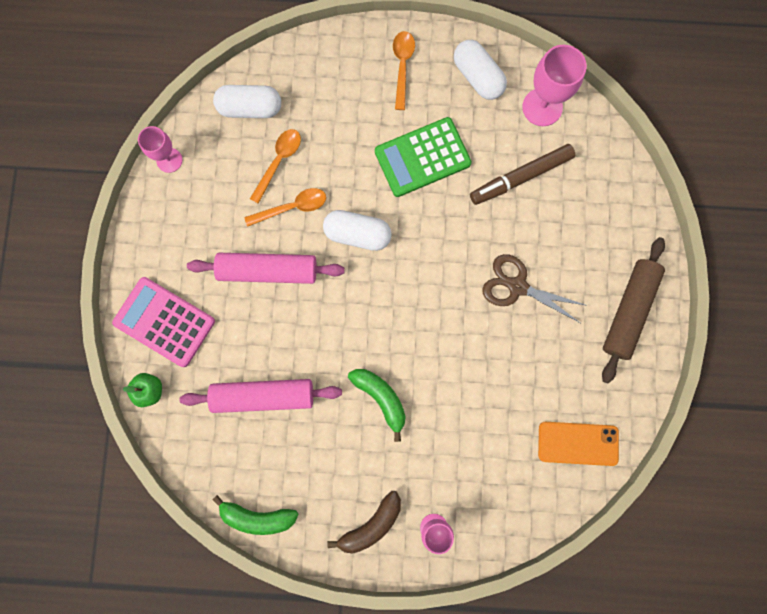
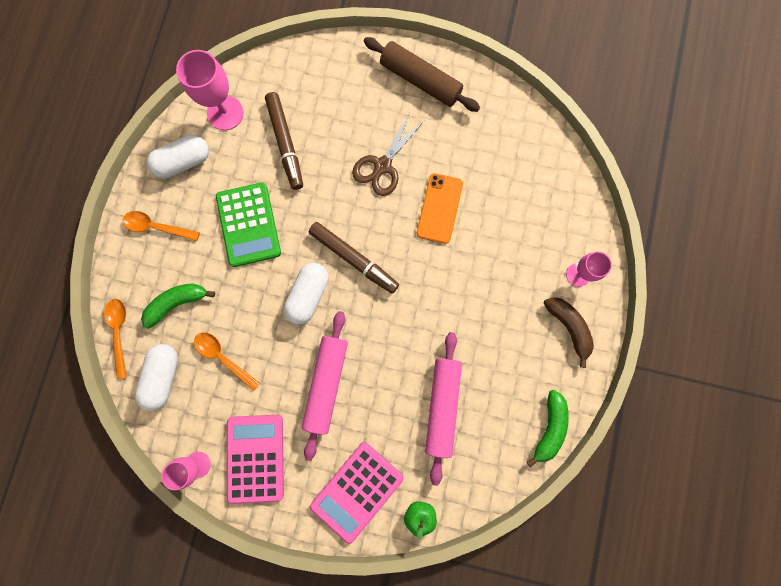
camera: 80 degrees left, 0 degrees up
(183, 215) = (256, 458): none -> pink calculator
(292, 207) = (270, 351): orange spoon -> orange spoon (119, 332)
(381, 398) = (461, 300): green banana -> green banana (177, 303)
(405, 274) = (354, 259): none -> brown marker
(578, 443) = (524, 144): orange phone -> orange phone (439, 208)

